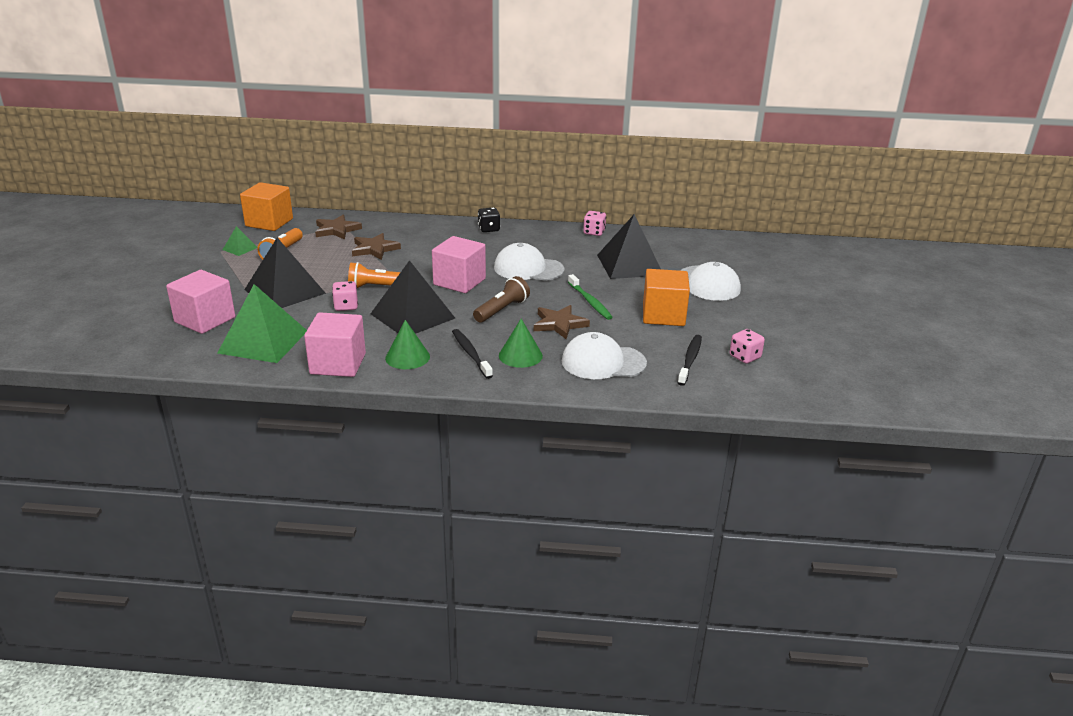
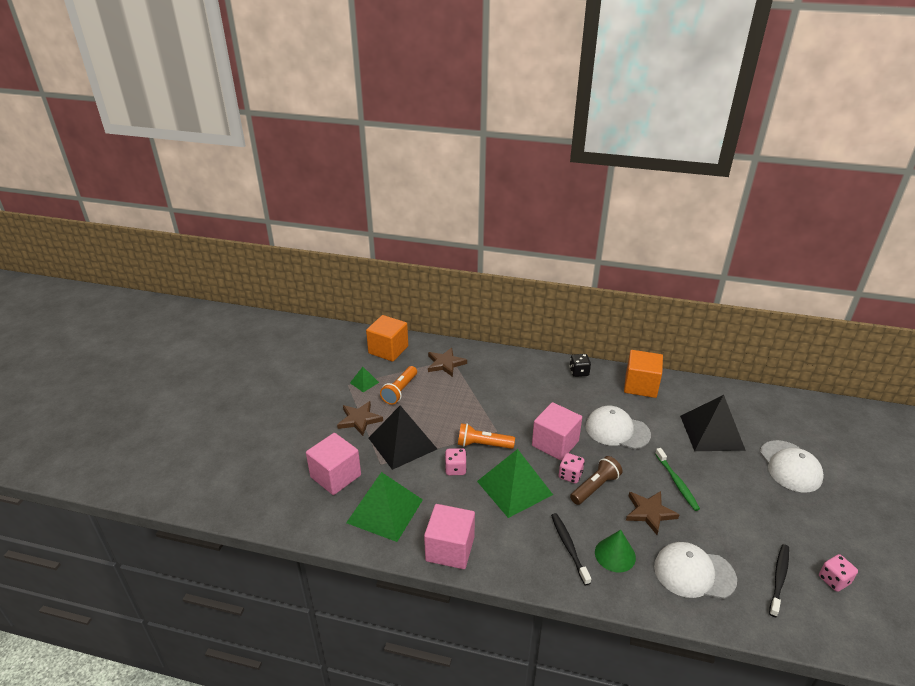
camera: 10 degrees right, 5 degrees up
(374, 249) = (478, 392): brown star -> brown star (359, 420)
(407, 357) = (511, 546): green cone -> none
(412, 316) = (514, 487): black pyramid -> green pyramid
(594, 232) = (675, 384): pink dice -> pink dice (570, 475)
(663, 315) = (748, 509): orange cube -> orange cube (640, 385)

